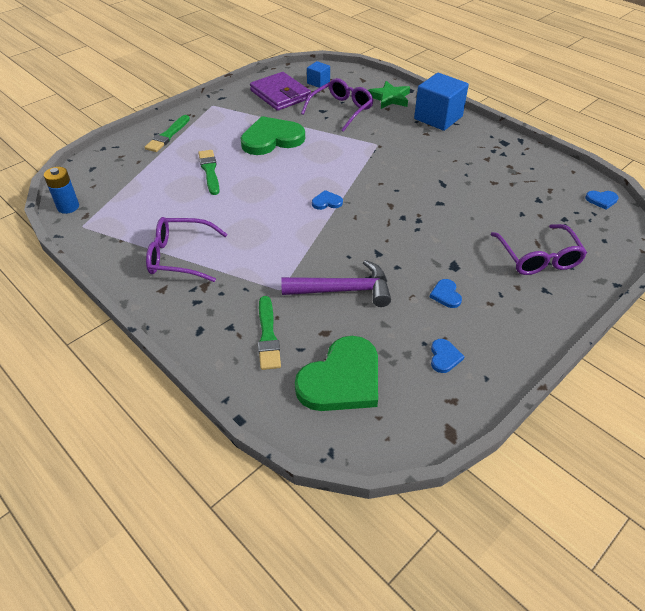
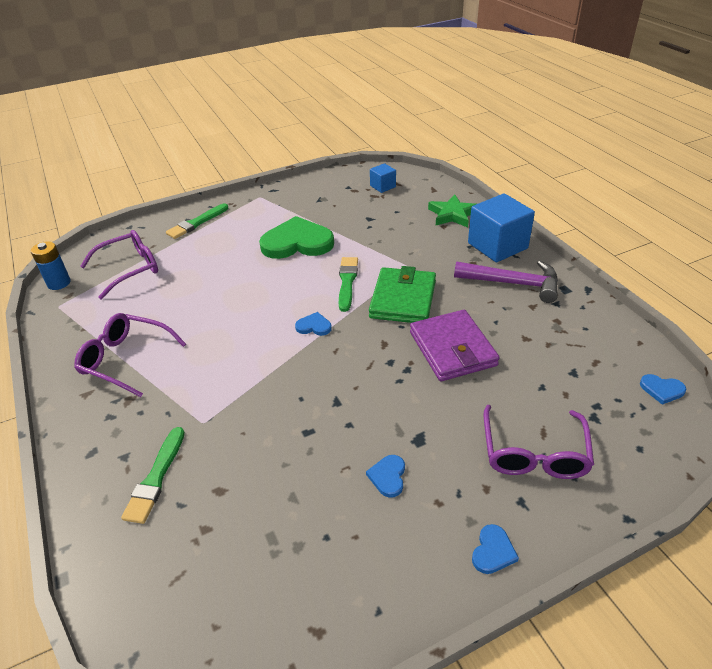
camera: 20 degrees right, 5 degrees down
(210, 171) = (213, 268): green brush -> green brush (347, 282)
(280, 94) = (335, 194): purple wallet -> purple wallet (452, 349)
(341, 110) = (390, 221): purple glasses -> purple glasses (130, 269)
(342, 379) = (202, 559): green heart -> none
(343, 290) = (271, 440): purple hammer -> purple hammer (513, 283)
(386, 170) = (403, 299): none -> green wallet
(444, 357) = (340, 564): blue heart -> blue heart (493, 551)

